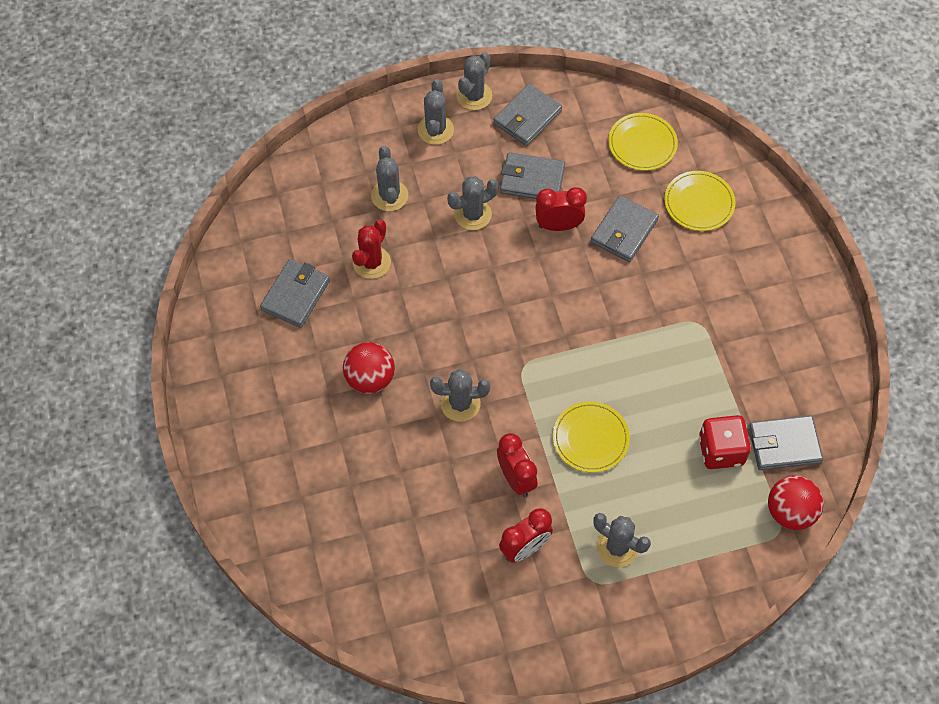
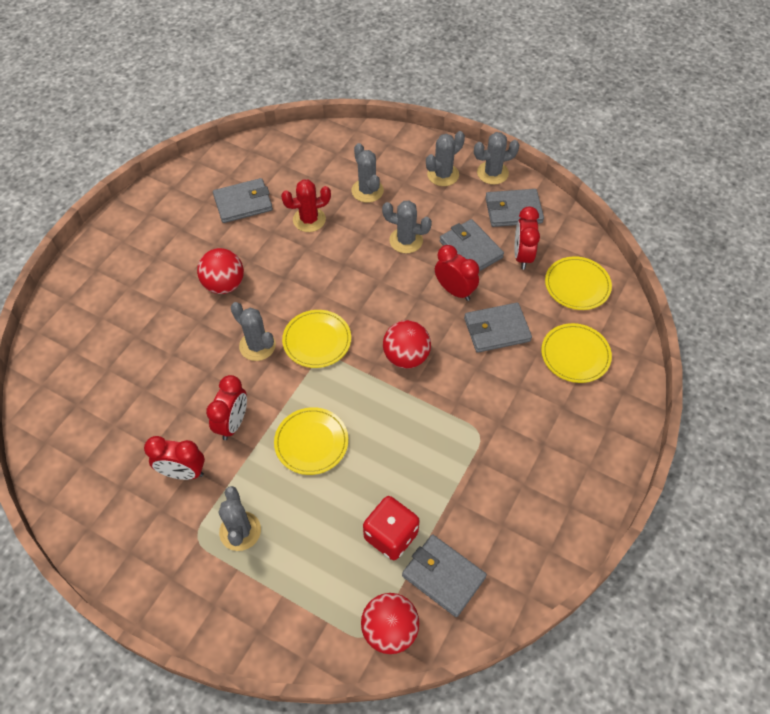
camera: 45 degrees right, 5 degrees down
(389, 196) = (367, 191): grey cactus -> grey cactus turned 60 degrees counterclockwise
(501, 358) = (317, 340): none -> yellow plate
(577, 152) = (522, 256): none -> red clock
(583, 311) = (406, 357): none -> red ball

